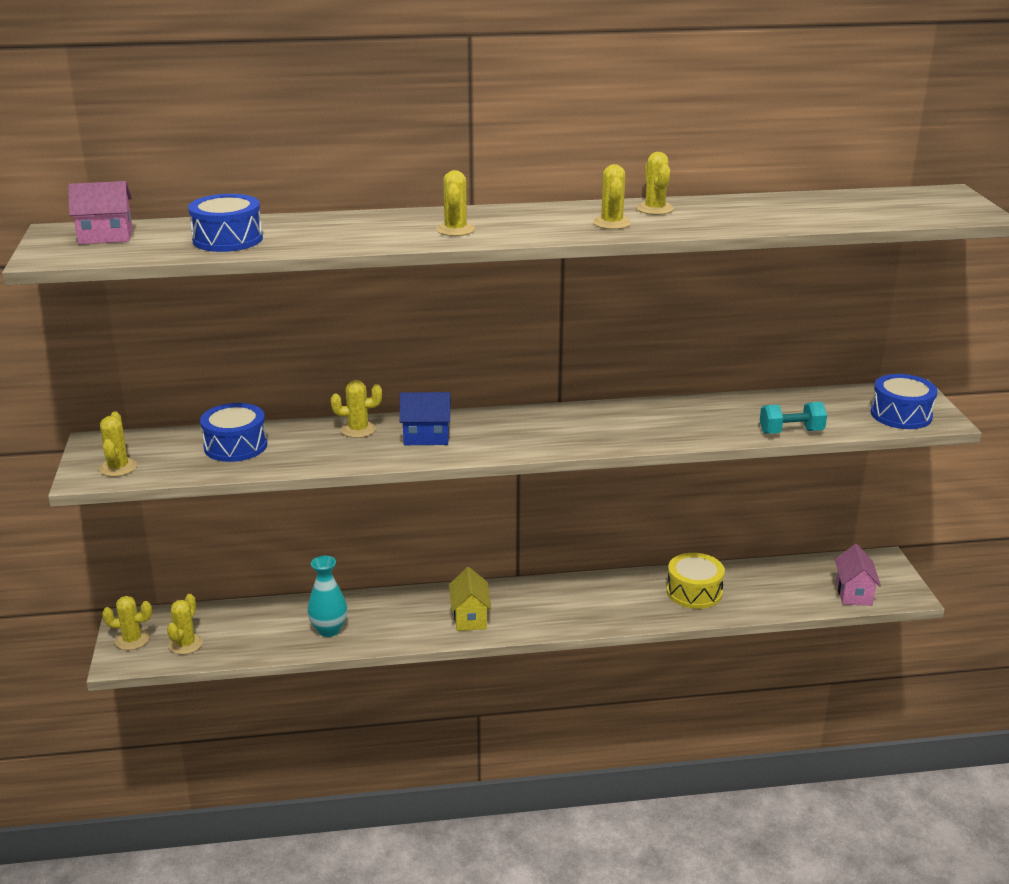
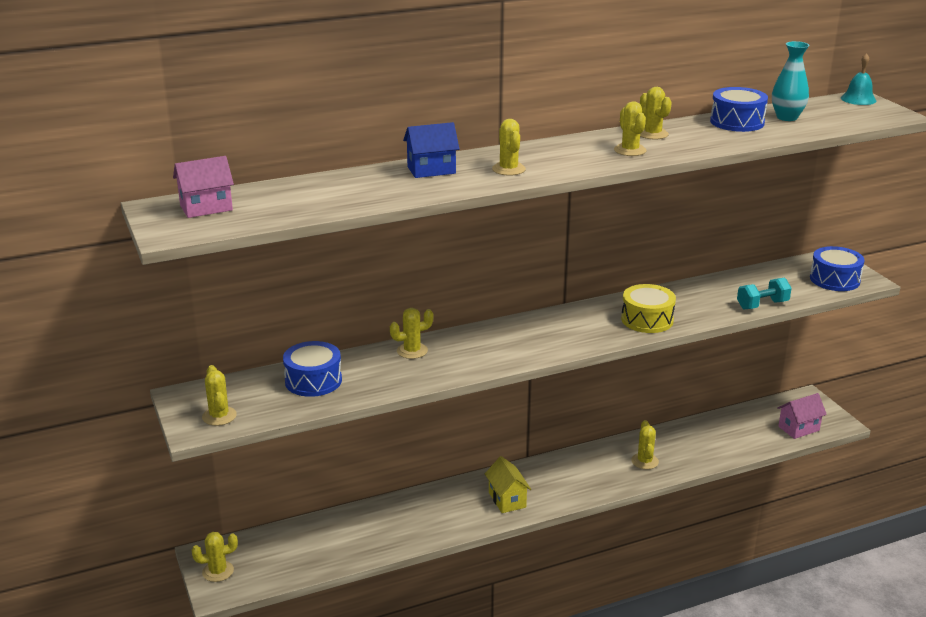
camera: 15 degrees left, 0 degrees up
(186, 644) = (270, 566): yellow cactus -> yellow cactus (645, 461)
(227, 239) = (320, 199): blue drum -> blue drum (737, 122)
(329, 630) = (392, 531): turquoise vase -> turquoise vase (787, 117)
(426, 437) = (474, 349): blue house -> blue house (431, 170)
(694, 592) = (677, 447): yellow drum -> yellow drum (647, 320)
(853, 593) = (798, 428): pink house -> pink house turned 75 degrees clockwise
(945, 193) = (858, 99): none -> turquoise bell

